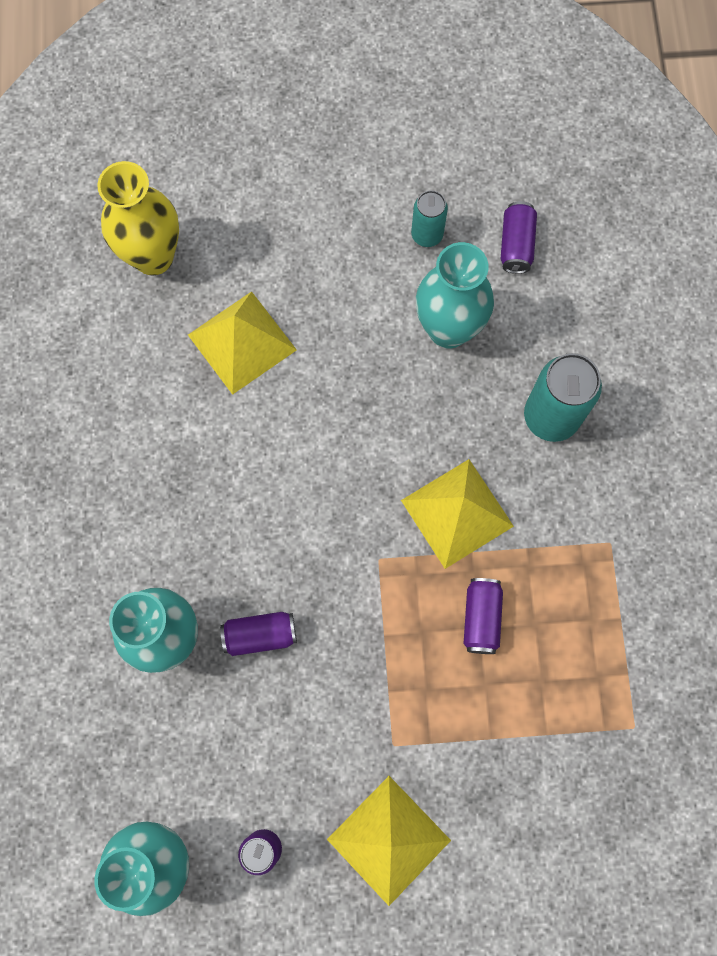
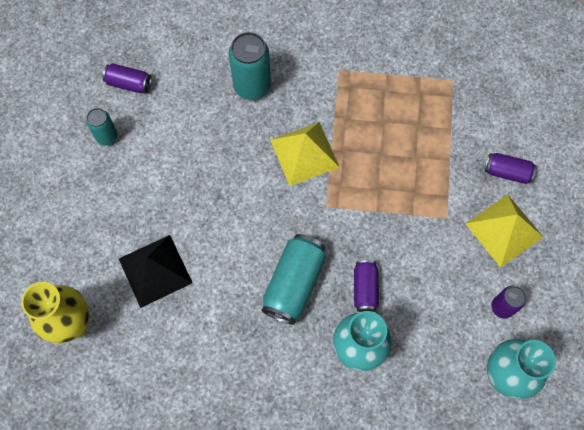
camera: 80 degrees left, 5 degrees down
(242, 342) = (155, 270): yellow pyramid -> black pyramid
(252, 532) = (294, 283): none -> turquoise can
(448, 329) = (178, 135): turquoise vase -> none
(481, 618) = (374, 151): purple can -> purple can (507, 172)

